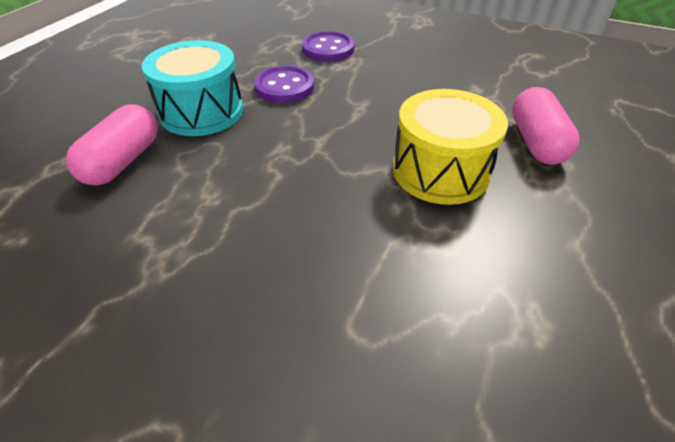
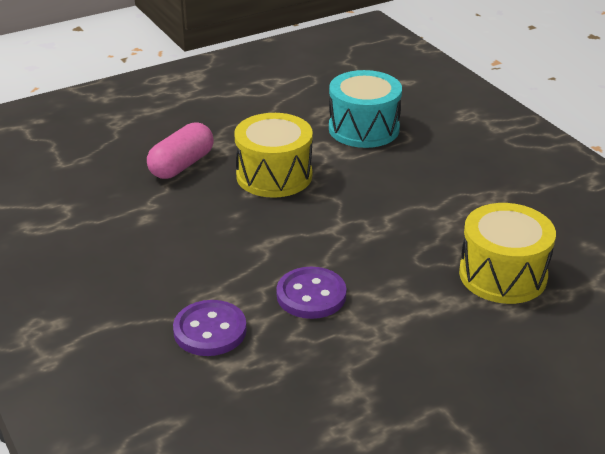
camera: 145 degrees left, 10 degrees down
(123, 161) = (502, 275): pink capsule -> yellow drum
(202, 112) = (412, 299): turquoise drum -> turquoise drum (363, 129)

